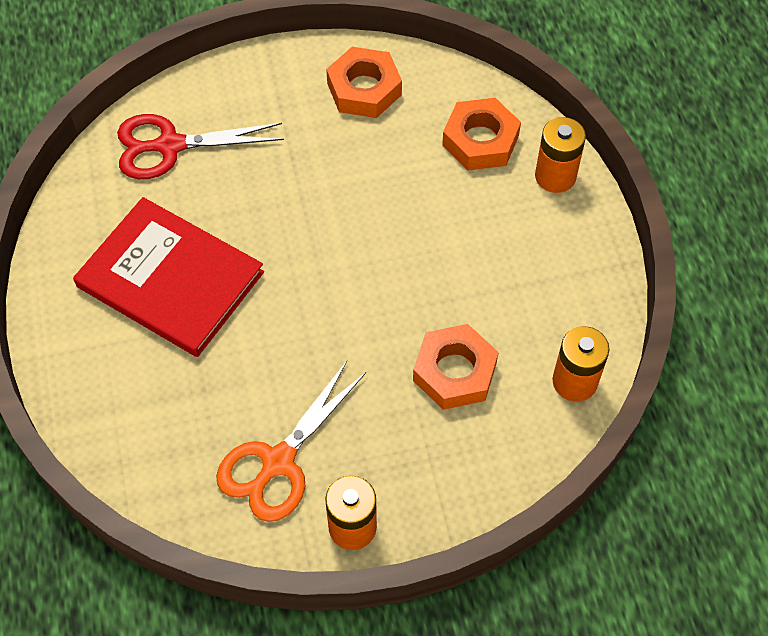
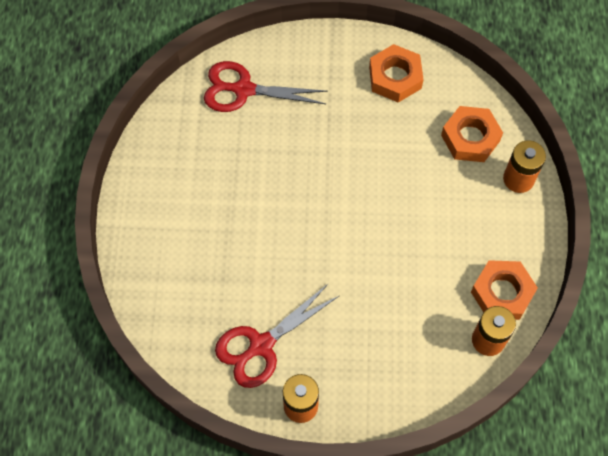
camera: 15 degrees right, 5 degrees up
(170, 279) = (219, 191): red book -> none
(278, 462) = (261, 345): orange scissors -> red scissors
(454, 372) = (403, 310): orange nut -> orange nut (502, 293)

